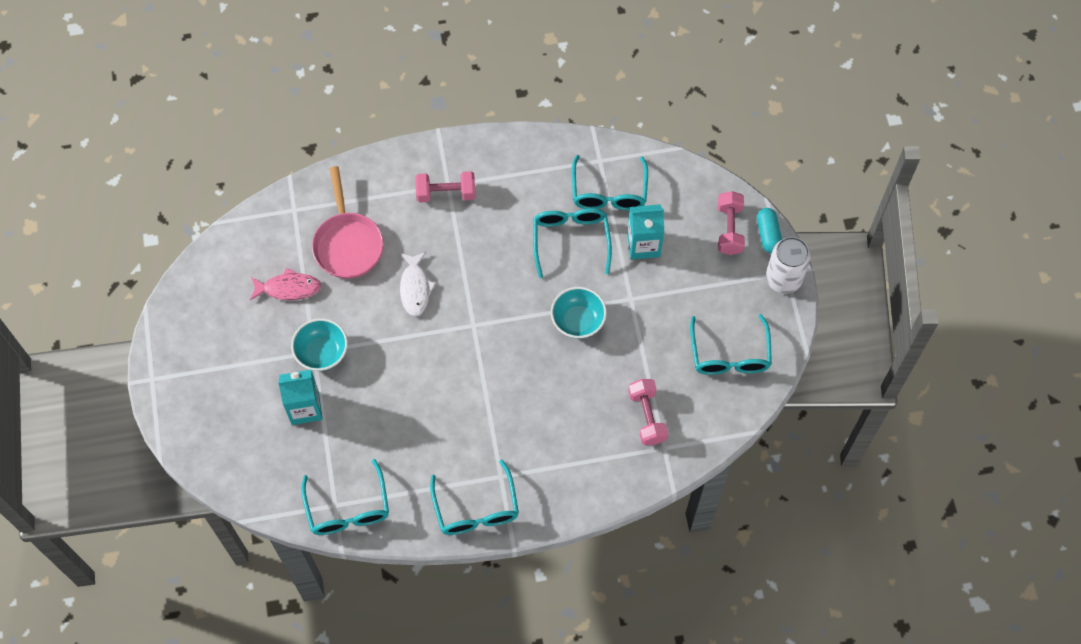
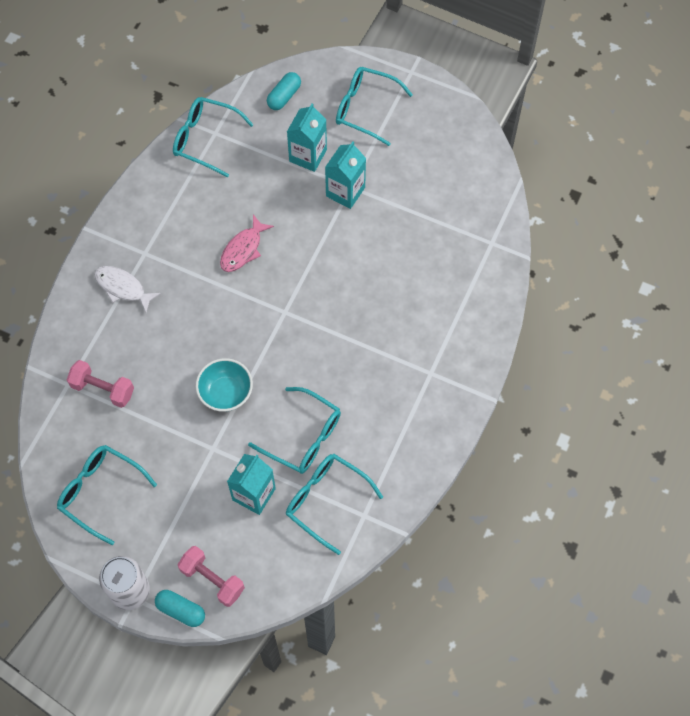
camera: 125 degrees right, 0 degrees up
(253, 471) = (284, 96): none -> turquoise capsule
(288, 288) = (420, 200): pink fish -> pink fish (243, 249)
(322, 352) = (345, 192): turquoise bowl -> turquoise carton
(347, 243) = (430, 264): pink pan -> none
(415, 288) = (351, 289): white fish -> white fish (123, 288)
(446, 193) = (423, 366): pink dumbbell -> none
(476, 509) = (133, 221): turquoise glasses -> turquoise glasses (365, 109)

